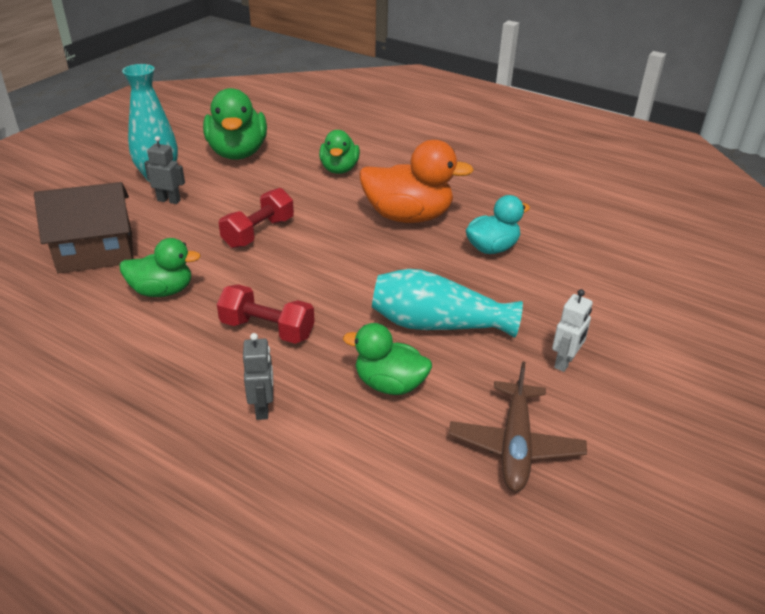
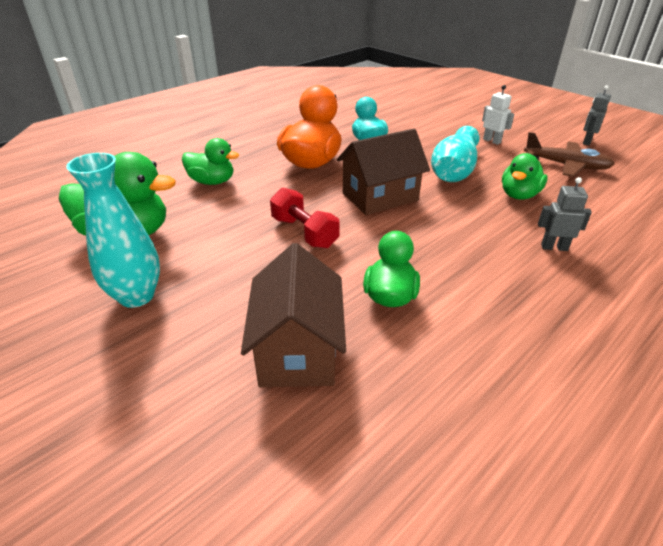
camera: 75 degrees left, 0 degrees up
(169, 200) = (203, 288): grey robot -> grey robot (586, 141)
(267, 329) = (457, 238): red dumbbell -> none
(344, 270) = (380, 197): none -> brown house

